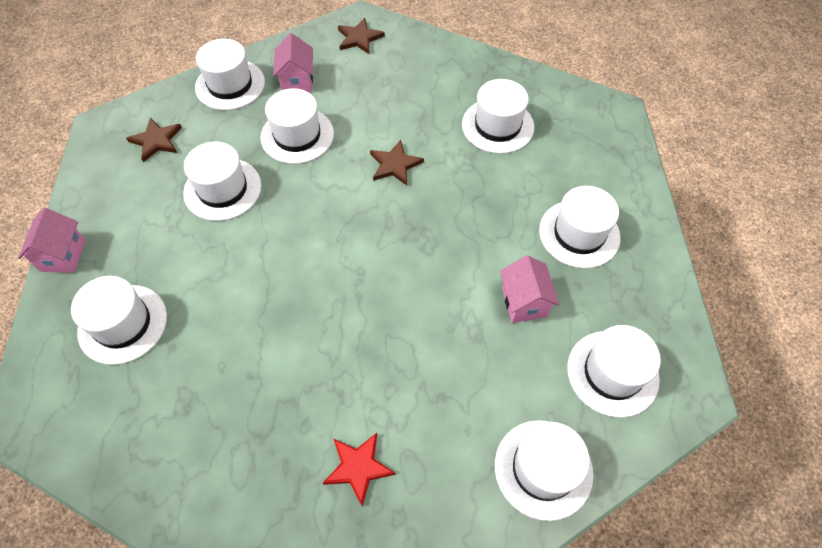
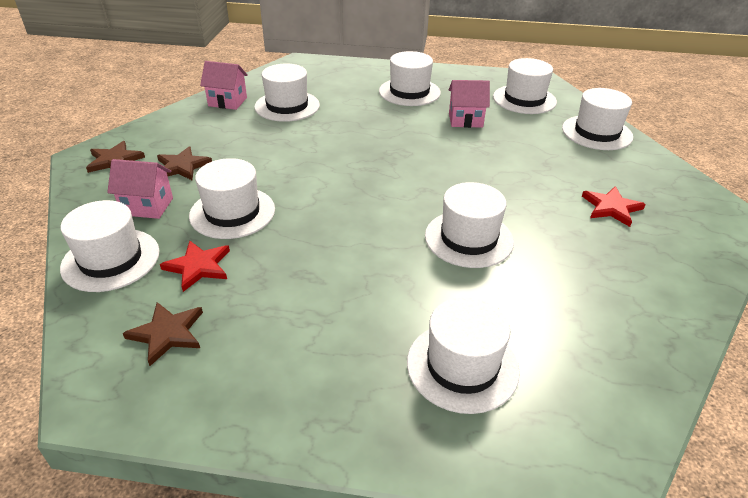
camera: 80 degrees left, 20 degrees down
(63, 255) = (338, 440): pink house -> pink house (227, 102)
(222, 189) = (284, 273): white hat -> white hat (468, 238)
(226, 135) = (198, 267): none -> red star
(395, 165) = (305, 158): brown star -> brown star (182, 166)

